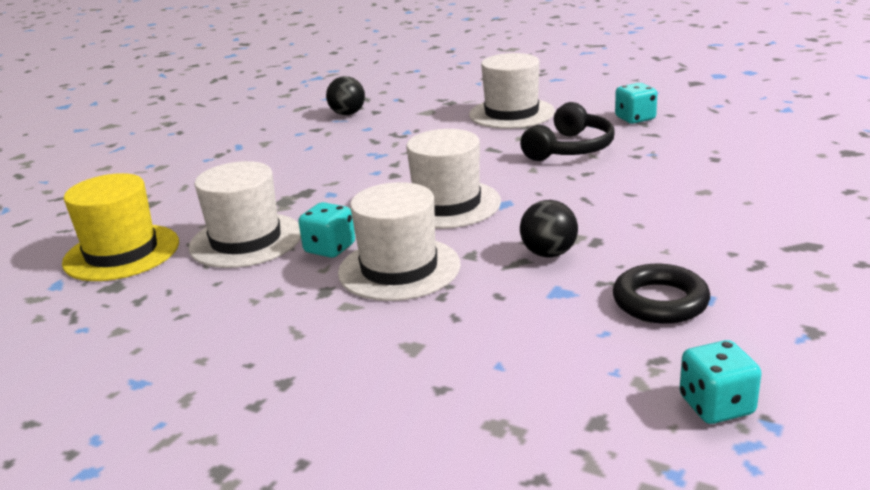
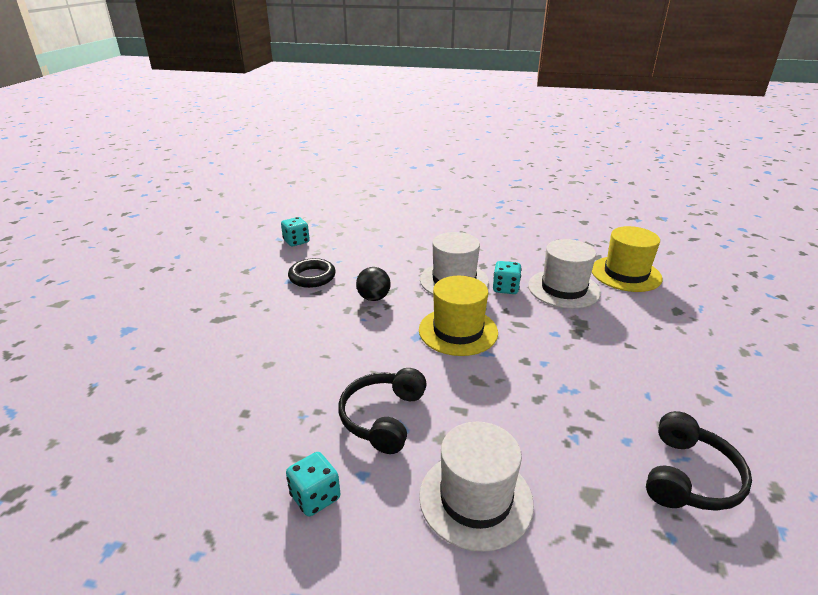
camera: 160 degrees right, 5 degrees up
(347, 114) = (689, 477): black ball -> black headphones
(447, 204) = (458, 331): white hat -> yellow hat

